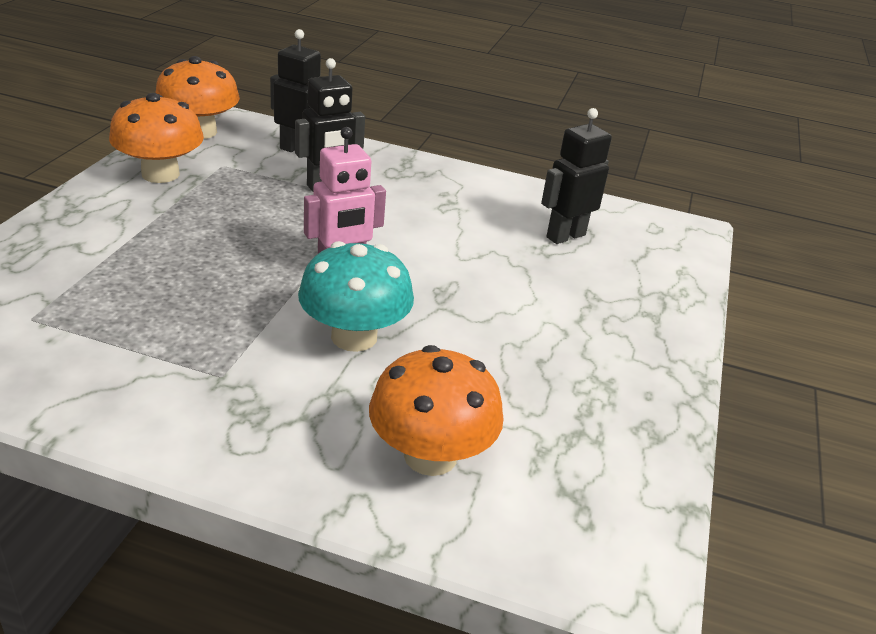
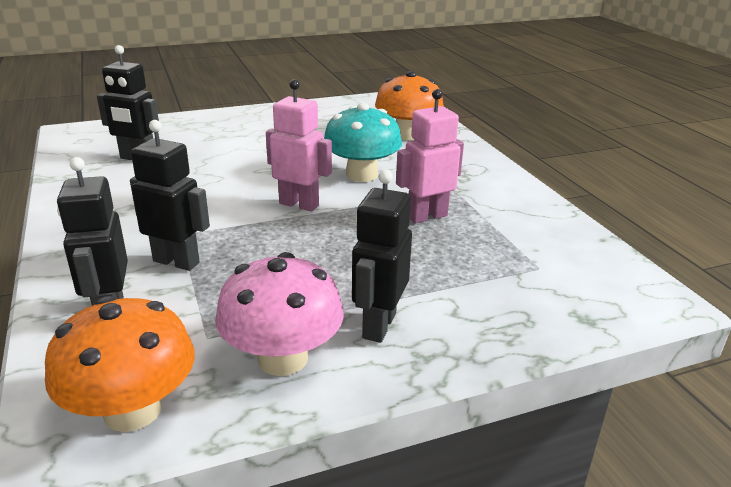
camera: 125 degrees left, 5 degrees down
(124, 212) = (378, 325): none -> black robot
(160, 174) = (282, 358): orange mushroom -> pink mushroom
(206, 319) = (427, 216): none -> pink robot

